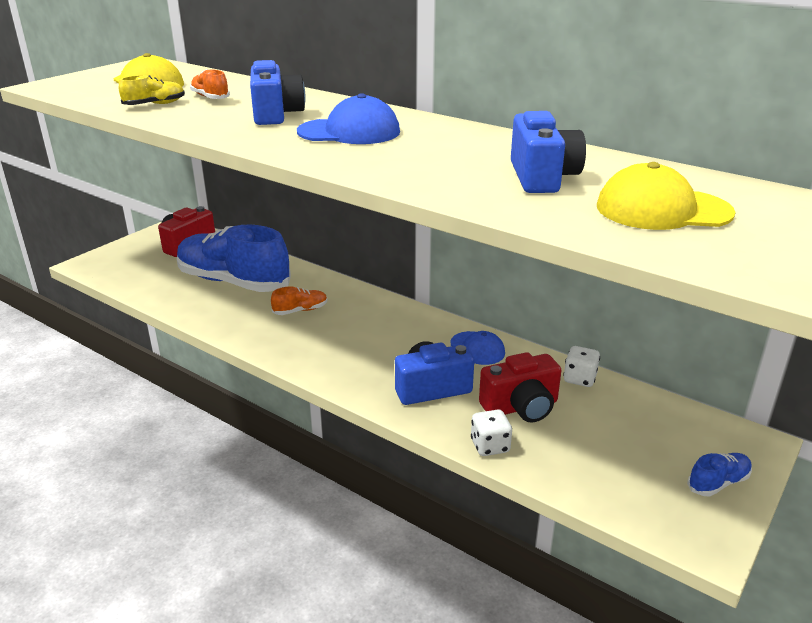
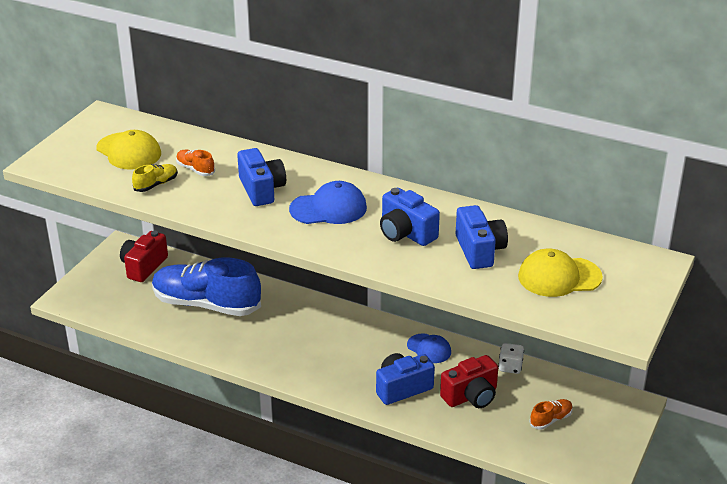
camera: 10 degrees left, 5 degrees up
(300, 310) = (276, 328): orange shoe -> orange shoe (551, 419)
(441, 156) = (406, 233): none -> blue camera
(490, 446) = (454, 429): white dice -> none
(718, 483) = (609, 437): blue shoe -> none

